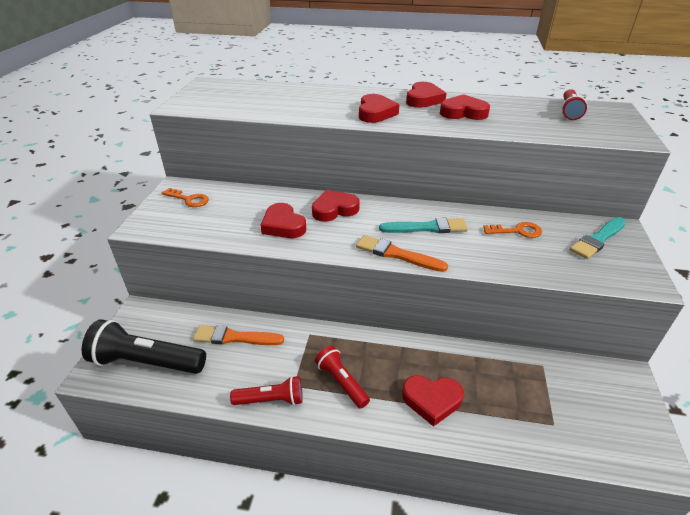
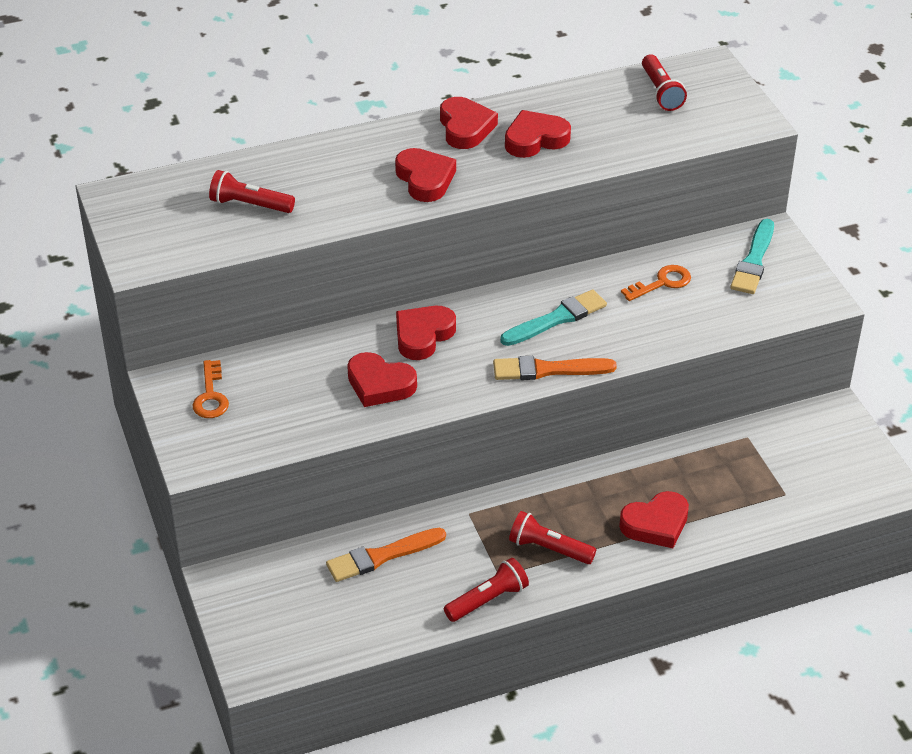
camera: 30 degrees left, 5 degrees up
(147, 362) = (303, 629): black flashlight -> none
(189, 199) = (211, 396): orange key -> orange key turned 90 degrees clockwise
(265, 100) = (250, 205): none -> red flashlight

